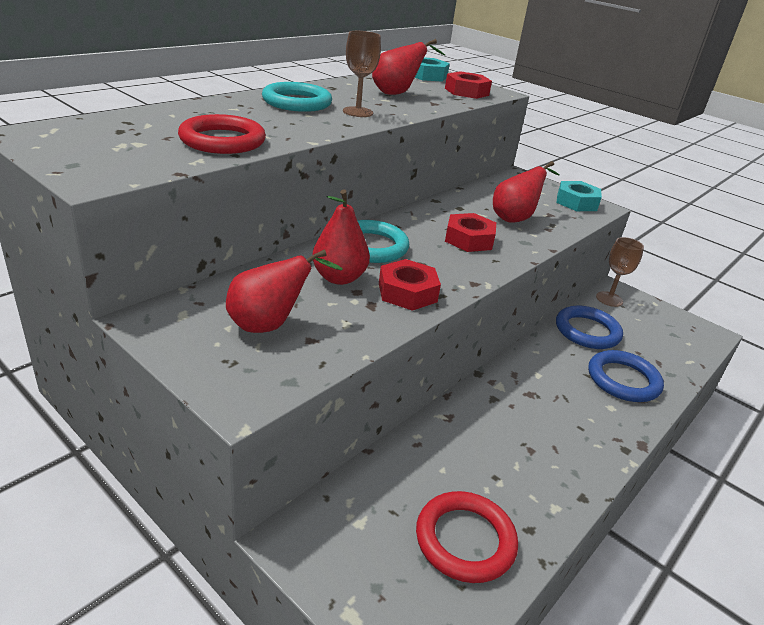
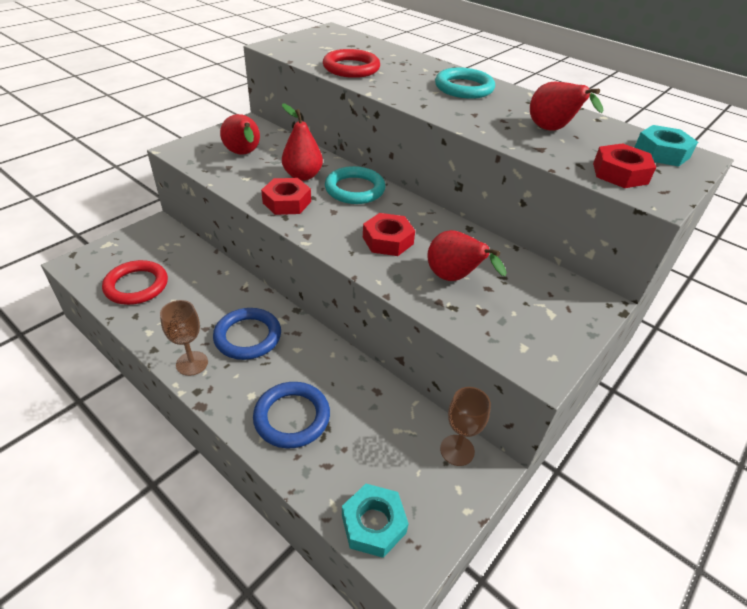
camera: 90 degrees right, 10 degrees up
(358, 112) = (462, 110): brown goblet -> brown goblet (192, 363)
(576, 202) = (539, 345): turquoise nut -> turquoise nut (373, 524)
(587, 331) = (376, 406): blue ring -> blue ring (248, 336)

